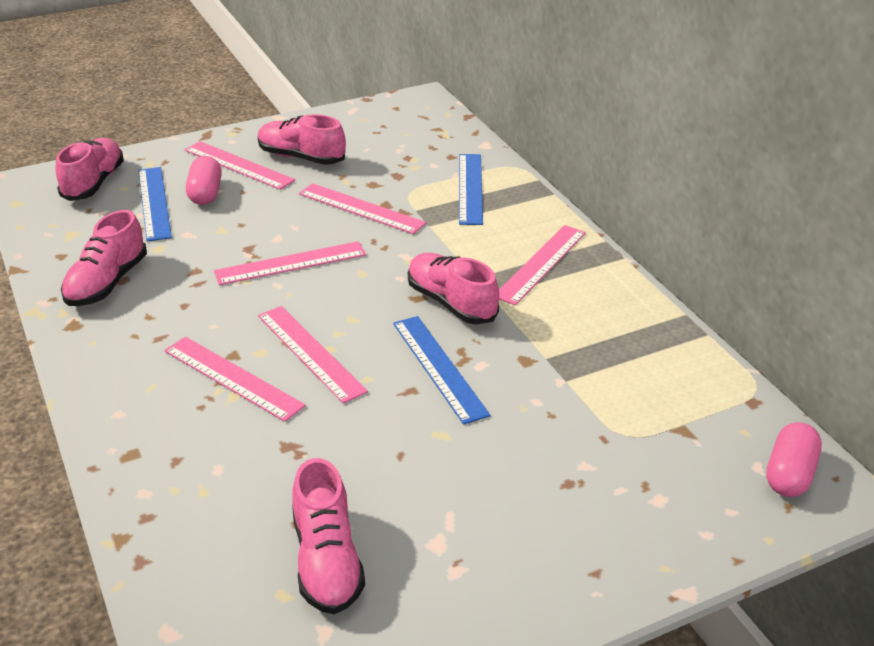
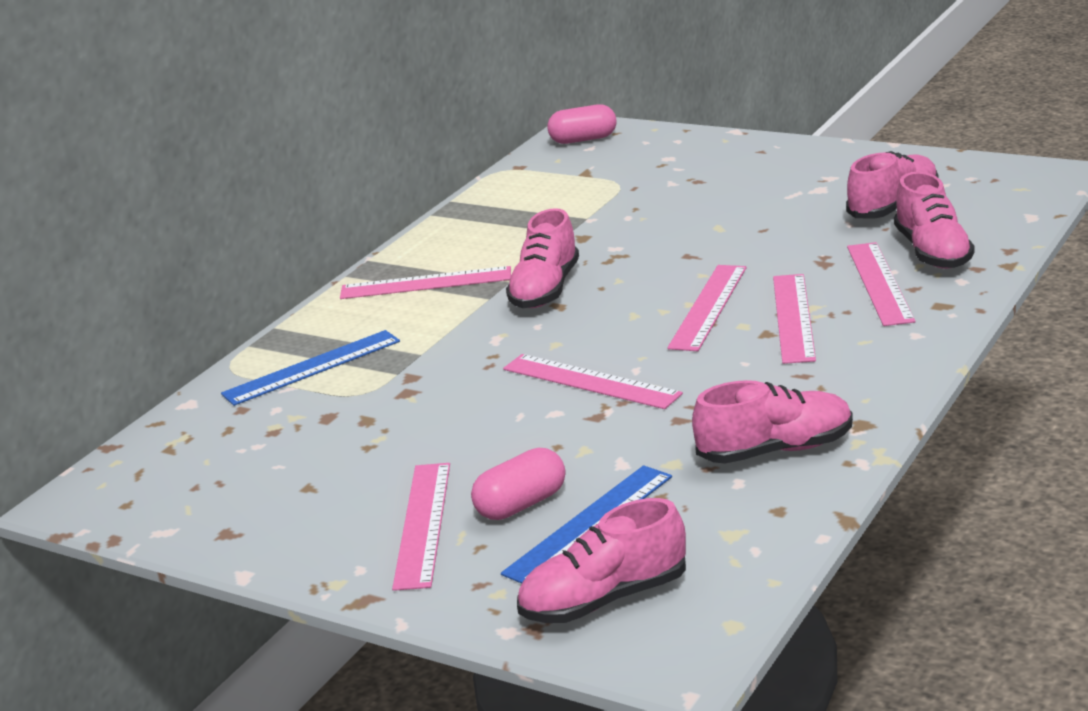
camera: 120 degrees left, 10 degrees down
(301, 157) = (350, 494): pink shoe -> pink shoe (932, 252)
(361, 208) = (431, 400): pink ruler -> pink ruler (879, 283)
(439, 367) = (643, 258): blue ruler -> none

